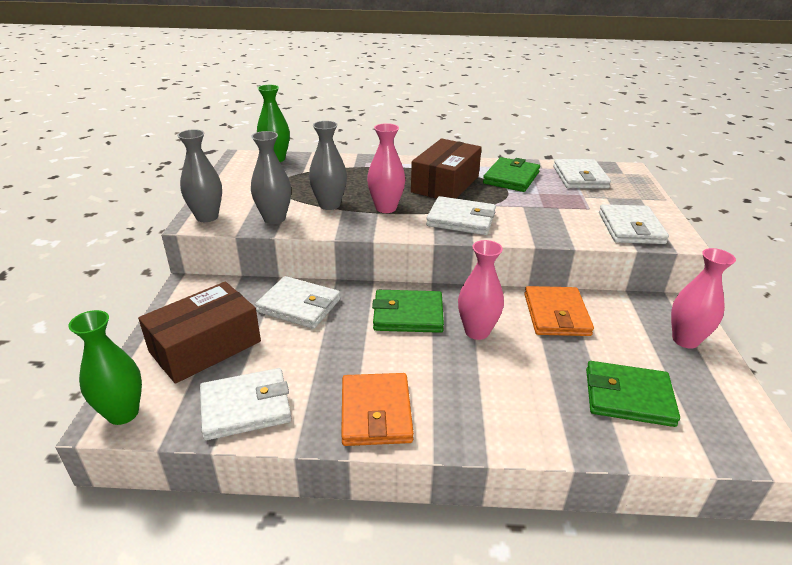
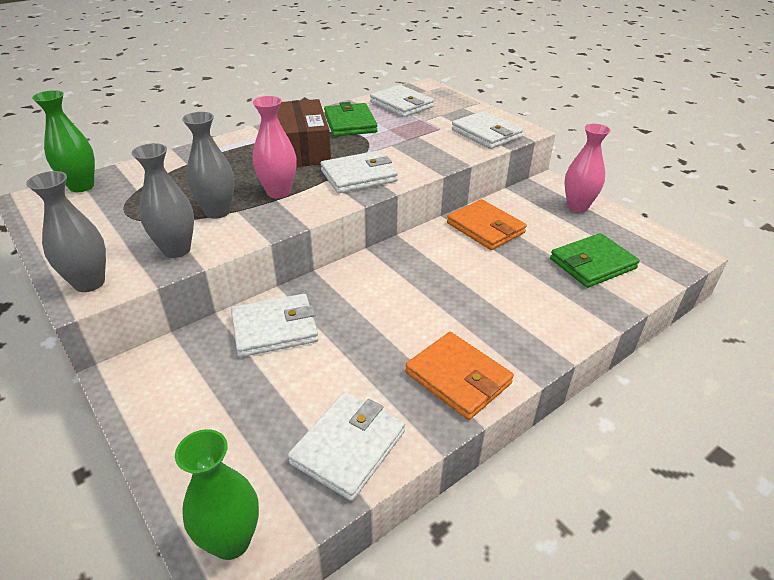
camera: 40 degrees left, 5 degrees up
(205, 346) = (230, 421): brown box -> none
(408, 315) = (382, 285): green wallet -> none
(477, 331) = (449, 270): pink vase -> none

